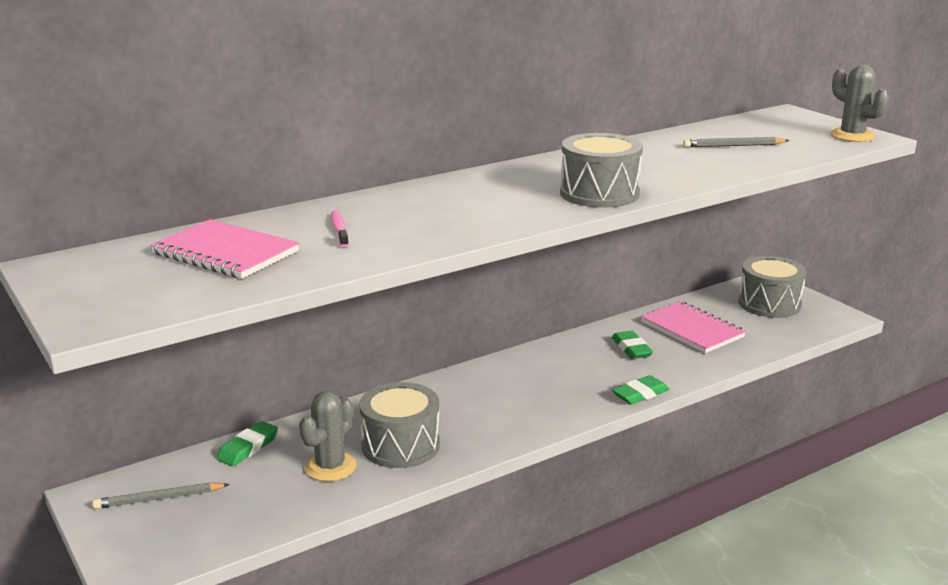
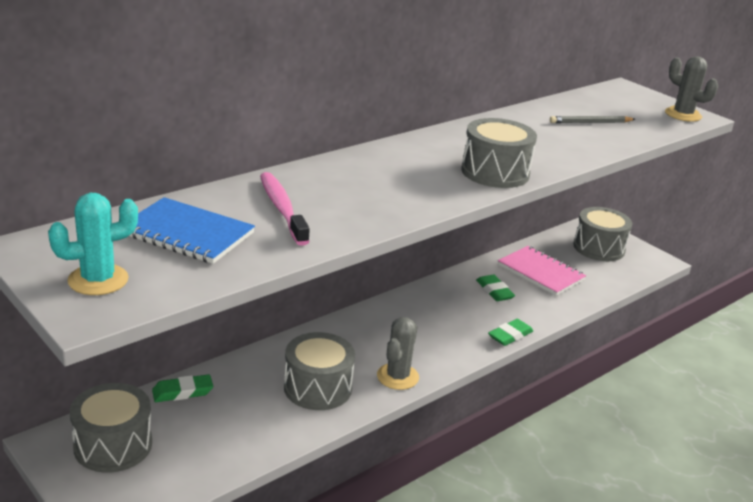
camera: 10 degrees left, 5 degrees up
(113, 293) = (98, 280): none -> turquoise cactus
(159, 499) = (113, 445): grey pencil -> grey drum
(225, 253) = (187, 233): pink notebook -> blue notebook
(248, 448) = (182, 392): green eraser -> green eraser turned 45 degrees clockwise
(330, 467) = (261, 410): grey cactus -> grey cactus (397, 377)
(339, 229) = (282, 208): pink toothbrush -> pink toothbrush, size x1.80

